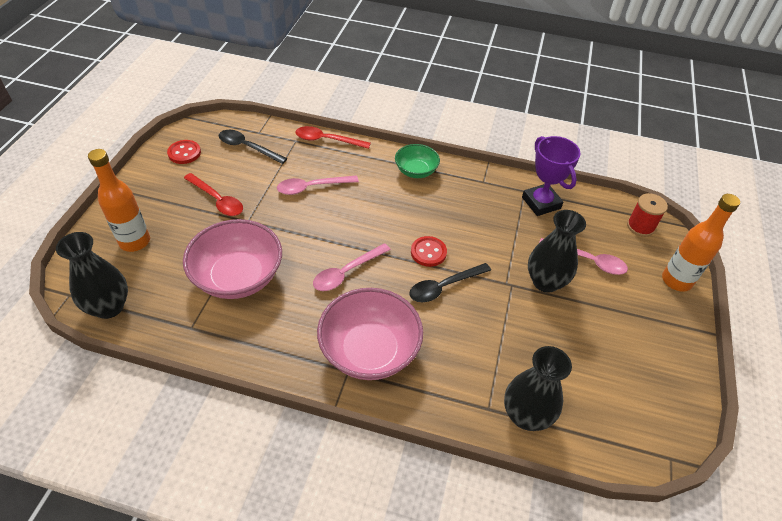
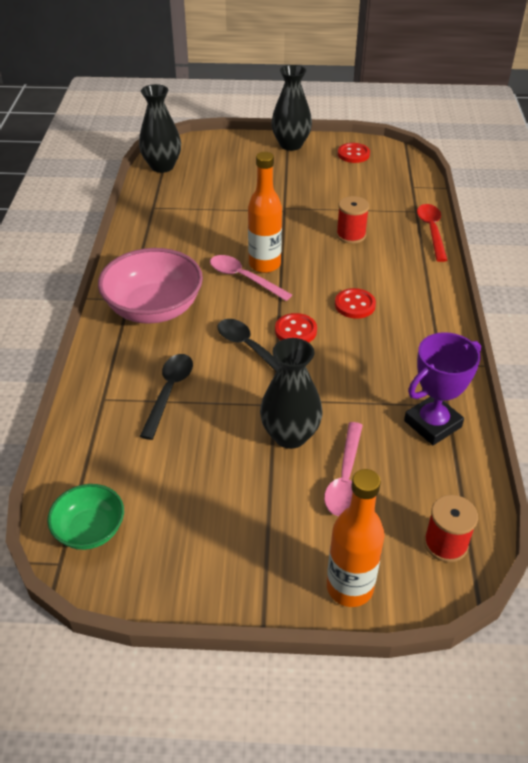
camera: 80 degrees right, 5 degrees down
(135, 242) = (233, 159): orange bottle -> orange bottle (264, 264)
(217, 200) = (302, 186): red spoon -> none
(238, 277) = (214, 217): pink bowl -> none
(247, 147) = (385, 185): black spoon -> black spoon (169, 392)
(312, 187) = (351, 235): pink spoon -> red spool
(406, 209) = (355, 305): none -> red button
(416, 171) = (423, 303): green bowl -> green bowl (90, 530)
(525, 415) = (99, 428): black vase -> black vase (291, 145)

